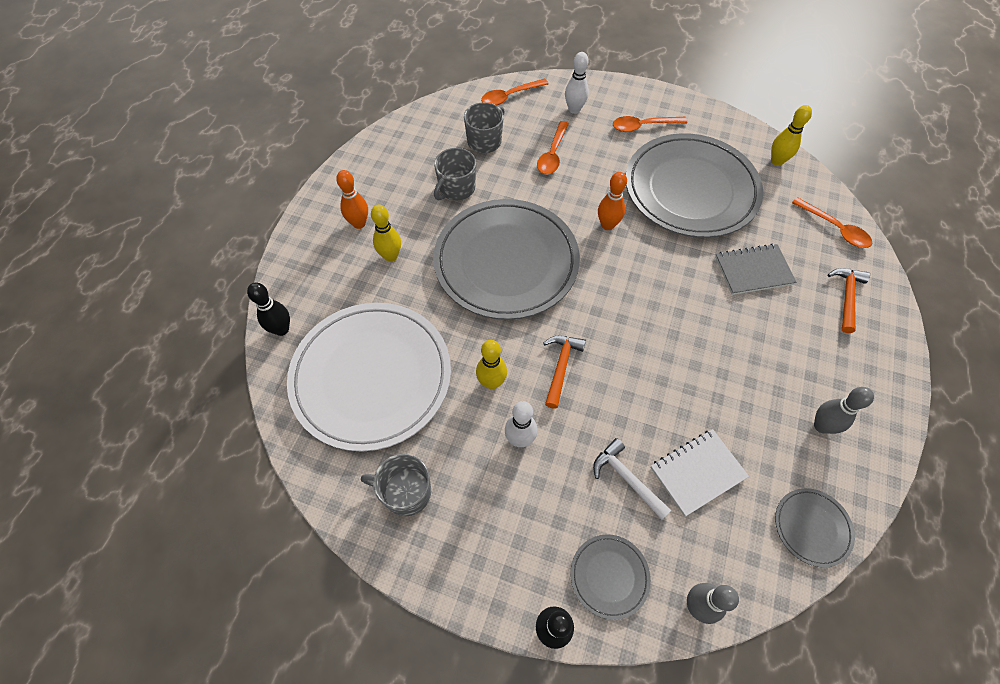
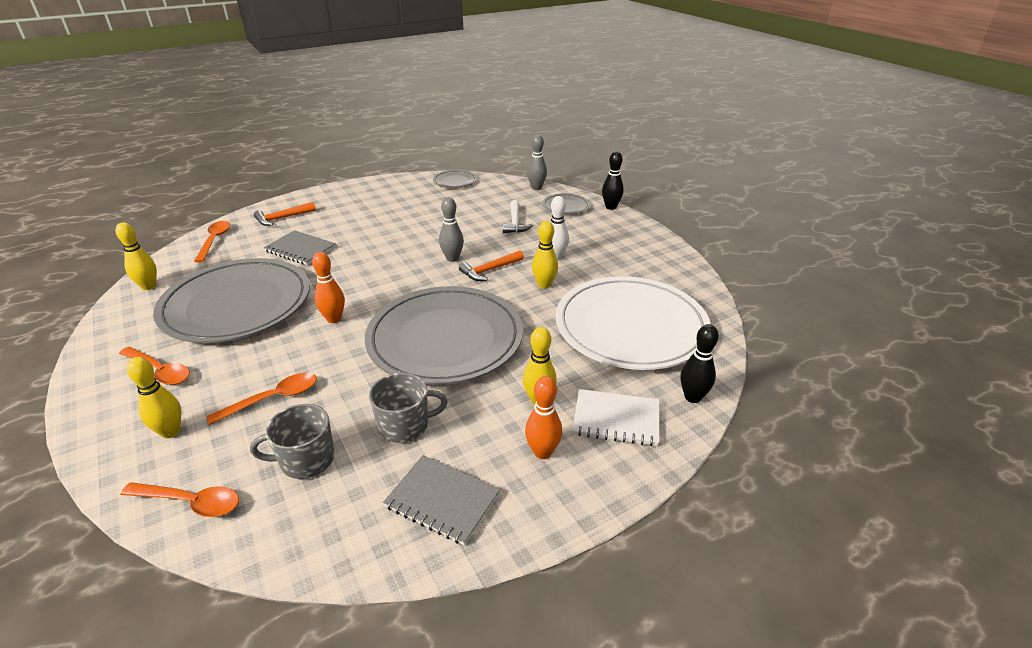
camera: 140 degrees left, 25 degrees down
(391, 167) = (442, 500): none -> grey notebook
(406, 492) = (650, 269): grey mug -> none
(574, 109) = (170, 432): white bowling pin -> yellow bowling pin
(697, 472) = (477, 210): white notebook -> white notebook (616, 419)
(821, 426) = (393, 196): grey bowling pin -> grey bowling pin (452, 258)

